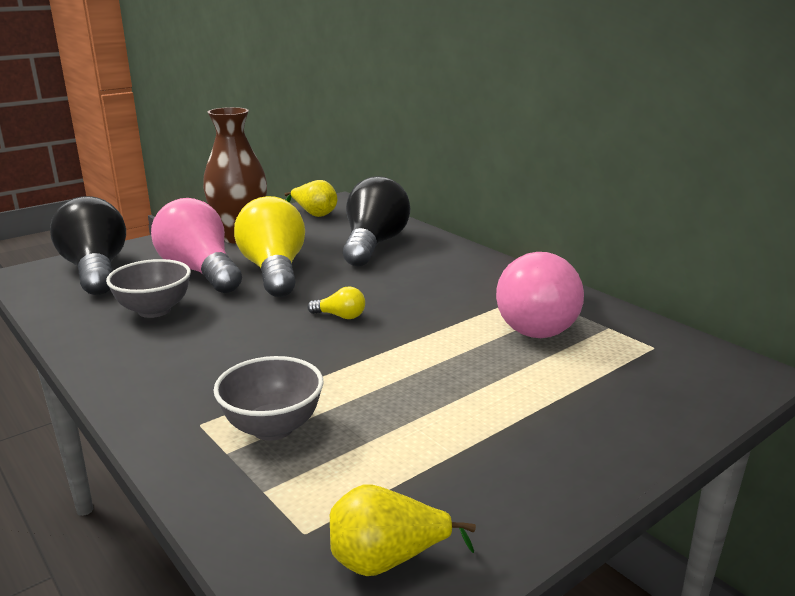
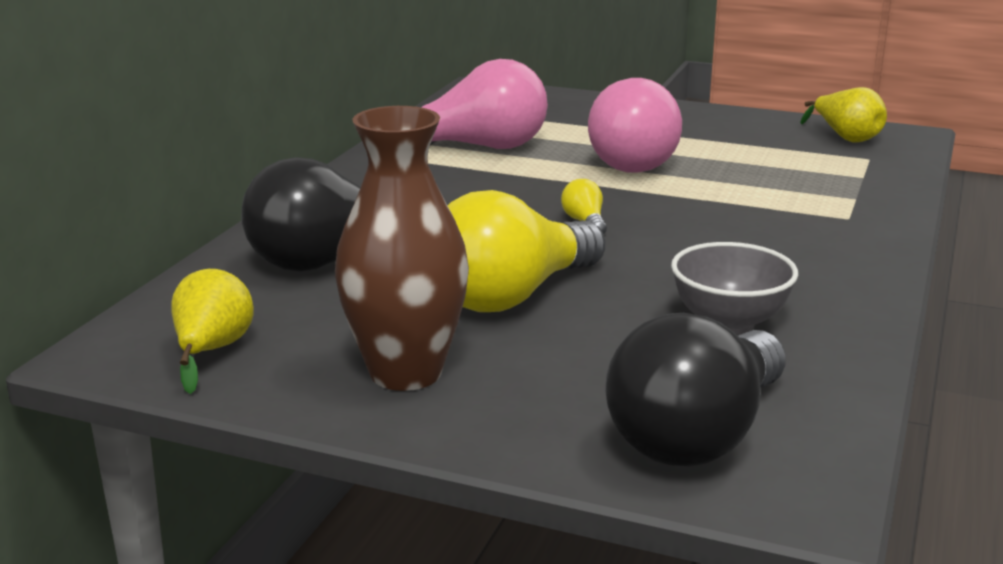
camera: 120 degrees left, 0 degrees up
(200, 271) = (582, 345): pink light bulb -> pink light bulb (640, 161)
(272, 428) = (803, 194): grey bowl -> none

